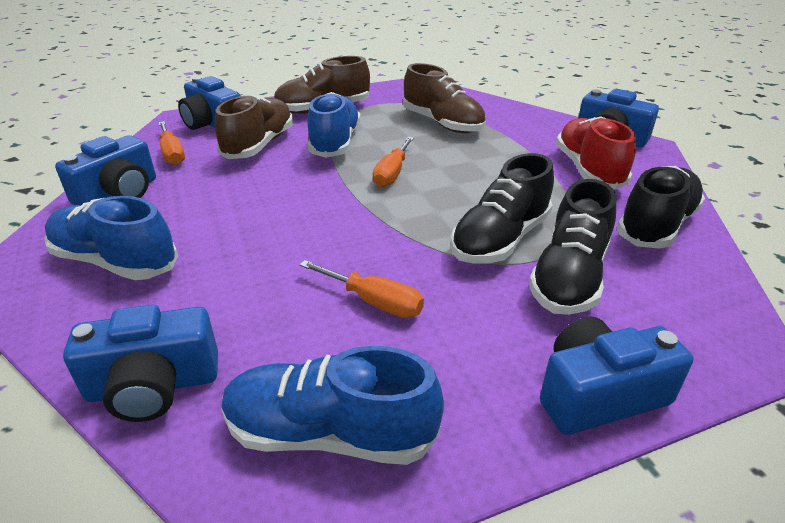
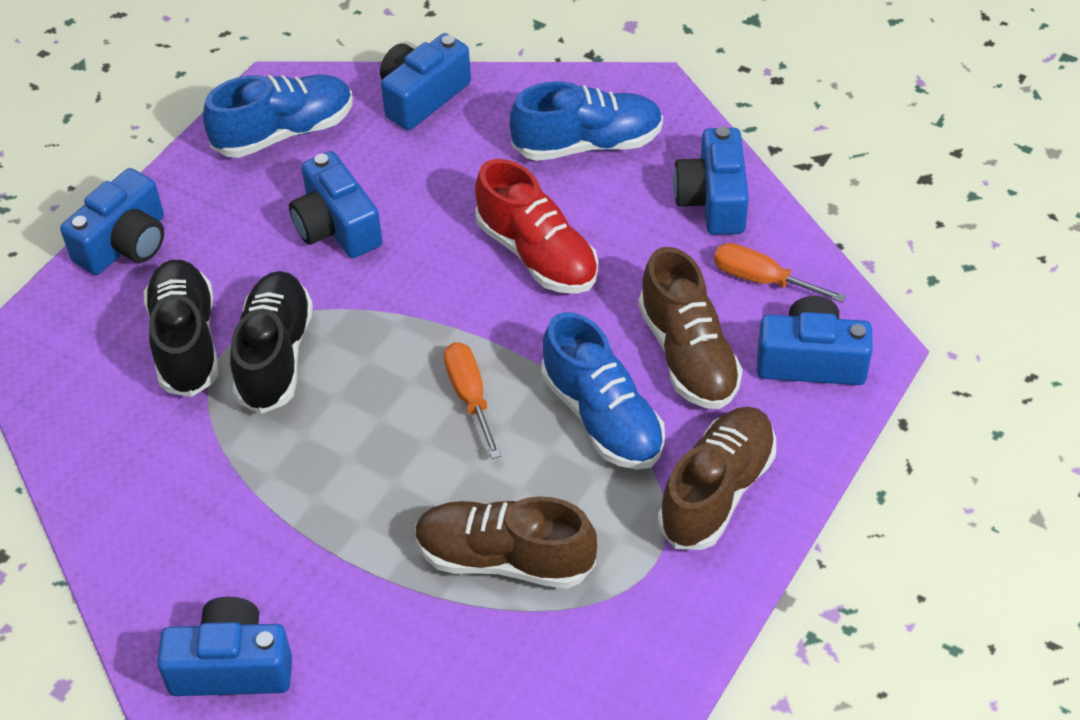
camera: 145 degrees right, 15 degrees up
(374, 302) = (336, 226): orange screwdriver -> blue camera
(588, 170) = (232, 549): red shoe -> red shoe (537, 254)
(656, 225) = (119, 472): black shoe -> none

